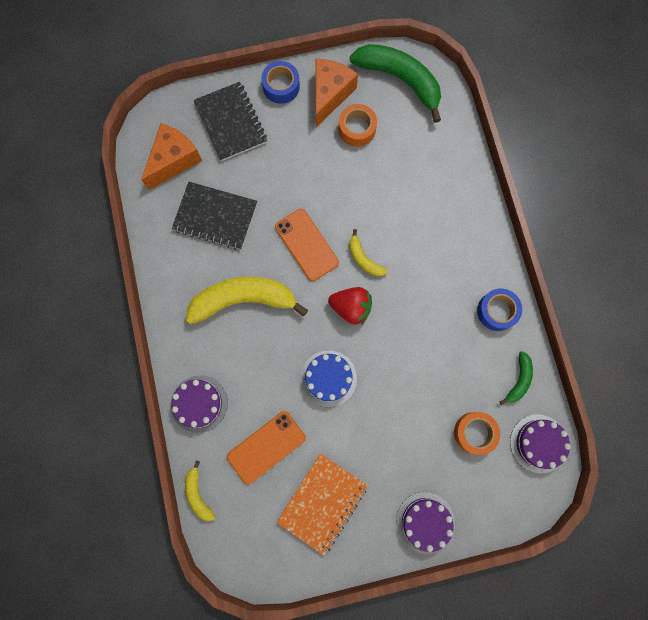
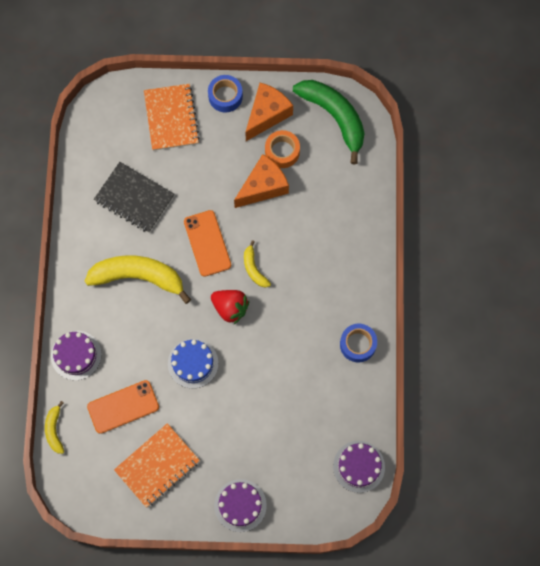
camera: 15 degrees right, 5 degrees down
(174, 160) = (112, 139): orange cheese -> orange cheese (263, 187)
(231, 123) = (171, 118): black notebook -> orange notebook
(474, 433) = (305, 442): orange tape -> none
(518, 380) = (358, 408): green banana -> none

